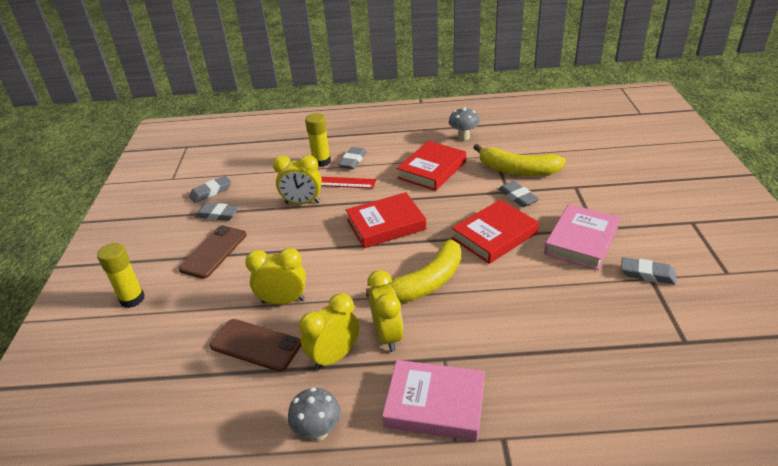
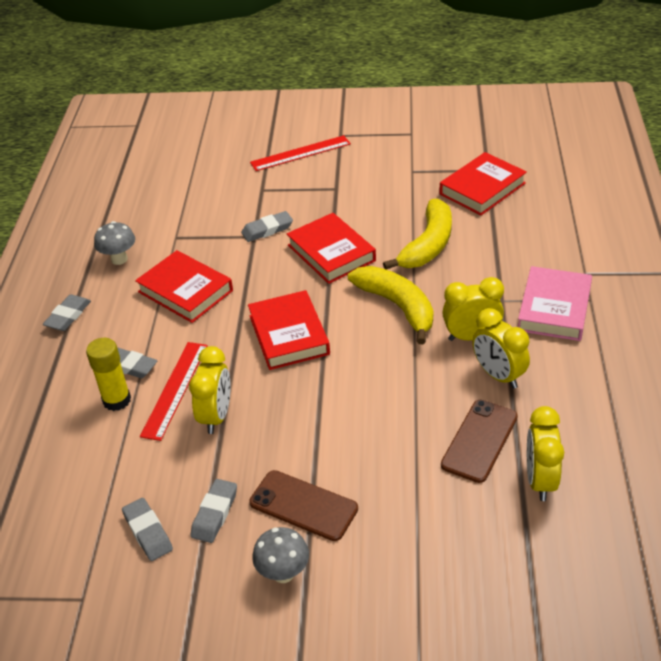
camera: 85 degrees left, 5 degrees up
(132, 299) = (388, 586): yellow glue stick -> none
(283, 301) = (411, 422): yellow clock -> yellow clock (540, 480)
(318, 431) = (588, 384): grey mushroom -> grey mushroom (283, 573)
(517, 170) = (215, 224): yellow banana -> yellow banana (428, 245)
(581, 241) = (353, 199): pink book -> none
(642, 338) = (482, 188): none -> red book
(644, 201) = (300, 153): none -> red ruler
(647, 274) = (406, 171): grey eraser -> grey eraser (68, 316)

